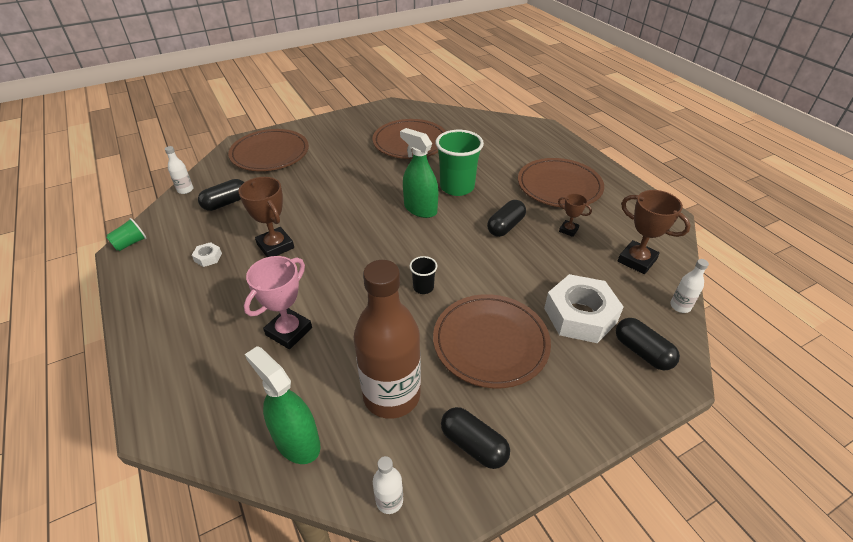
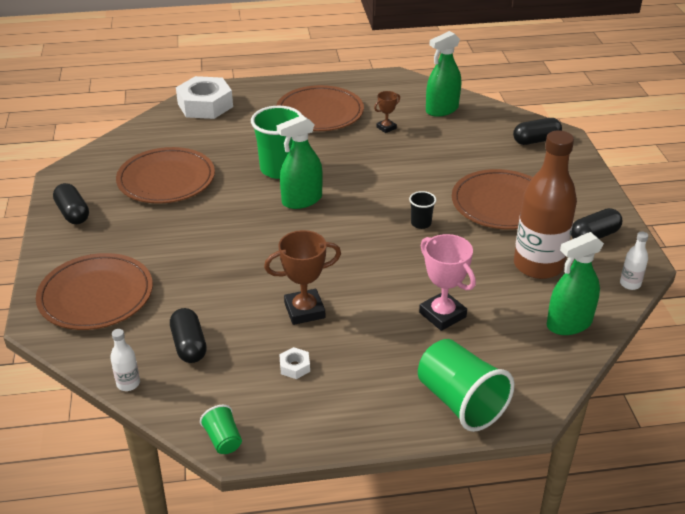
camera: 70 degrees left, 5 degrees down
(169, 369) = (460, 402): none -> green cup
(505, 226) = (361, 158): black capsule -> black capsule (73, 213)
(580, 315) = (490, 154): white nut -> white nut (205, 105)
(637, 260) = (442, 109): brown trophy -> green spray bottle
(680, 306) = (499, 110): white bottle -> none

